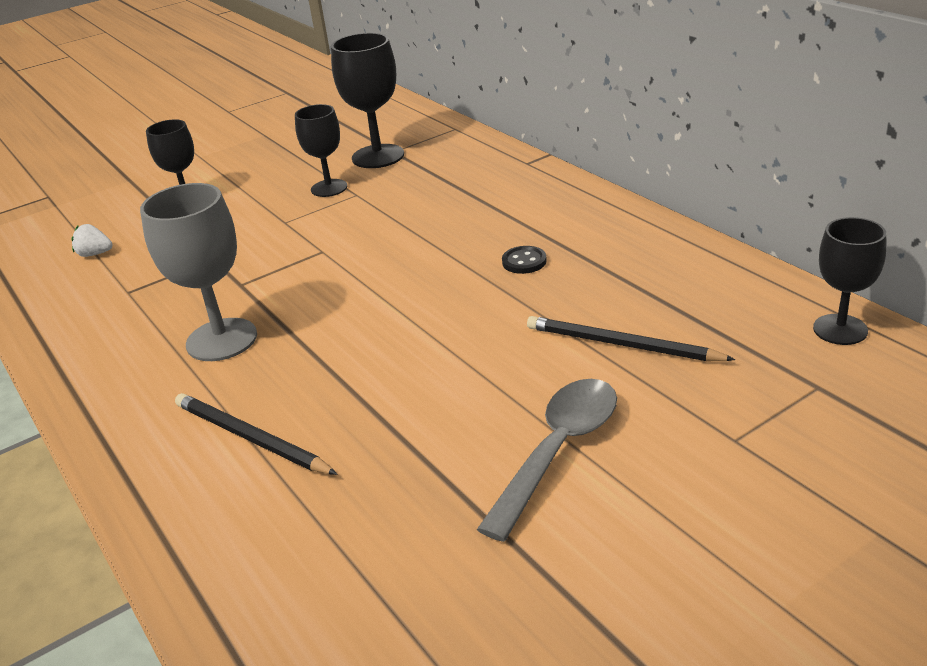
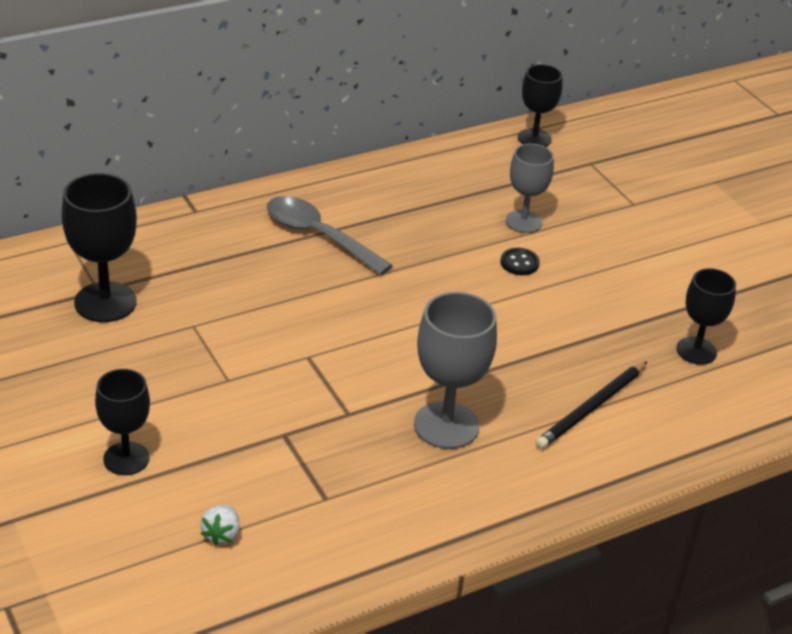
camera: 90 degrees left, 5 degrees up
(329, 188) = (165, 343): black goblet -> black goblet (696, 351)
(524, 261) = (388, 243): black button -> black button (519, 263)
(558, 451) = (632, 269): grey spoon -> grey spoon (318, 236)
(621, 344) = (523, 222): black pencil -> grey goblet

